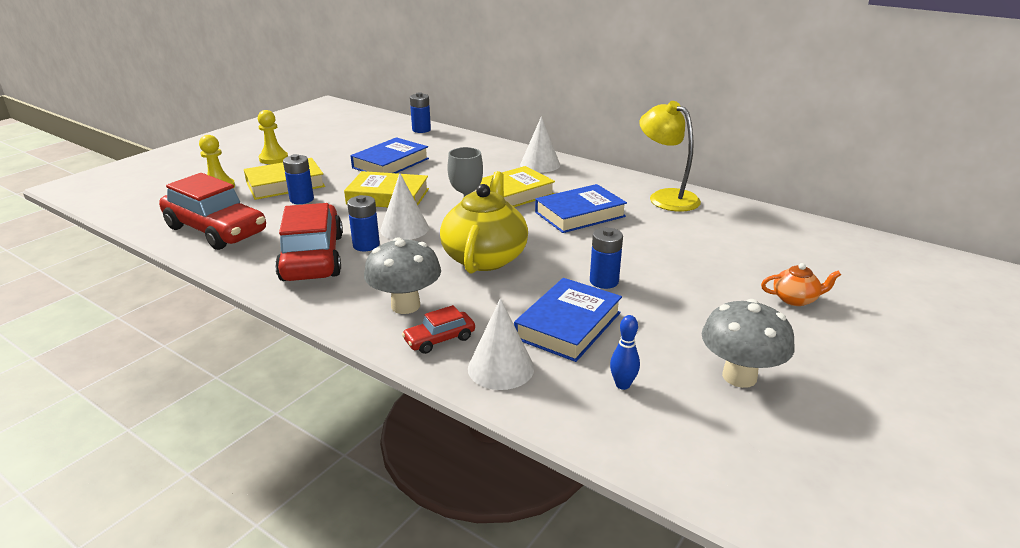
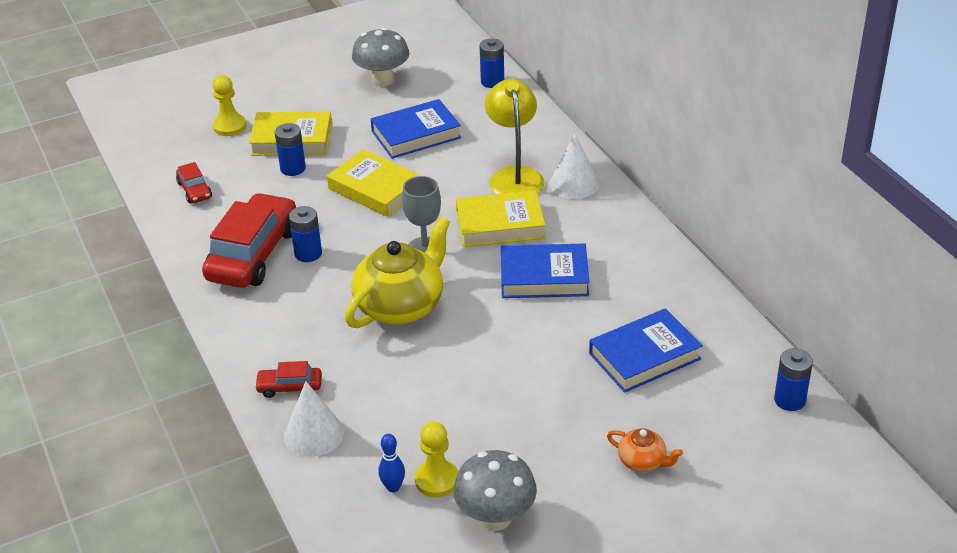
camera: 30 degrees right, 10 degrees up
(216, 230) = (194, 190): red car -> red car, size x0.46
(273, 159) = (305, 93): yellow pawn -> yellow pawn (437, 480)
(404, 229) = (357, 242): white cone -> none
(405, 305) = (289, 340): grey mushroom -> grey mushroom (382, 80)
(568, 325) = (404, 412): blue book -> blue book (644, 356)
(604, 281) = (483, 374): blue battery -> blue battery (789, 400)
(666, 197) = (663, 281): yellow lamp -> yellow lamp (514, 176)

